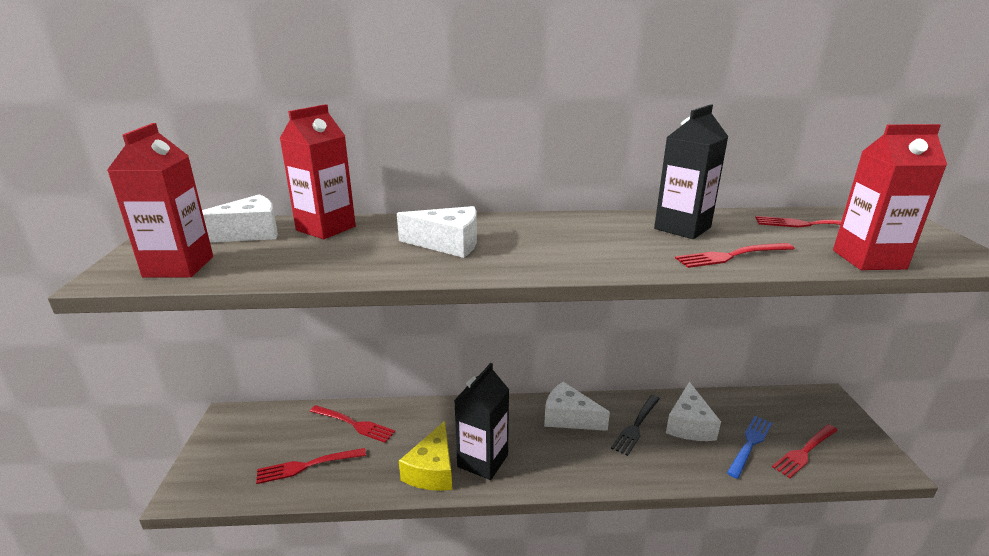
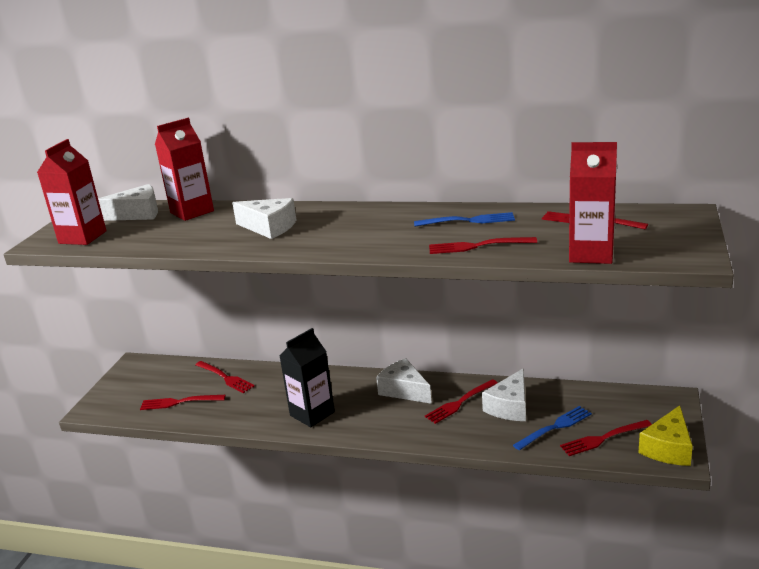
camera: 20 degrees right, 0 degrees up
(432, 470) = (269, 416): yellow cheese -> yellow cheese (668, 448)
(636, 426) = (460, 402): black fork -> red fork
(682, 228) = (468, 221): black carton -> blue fork

